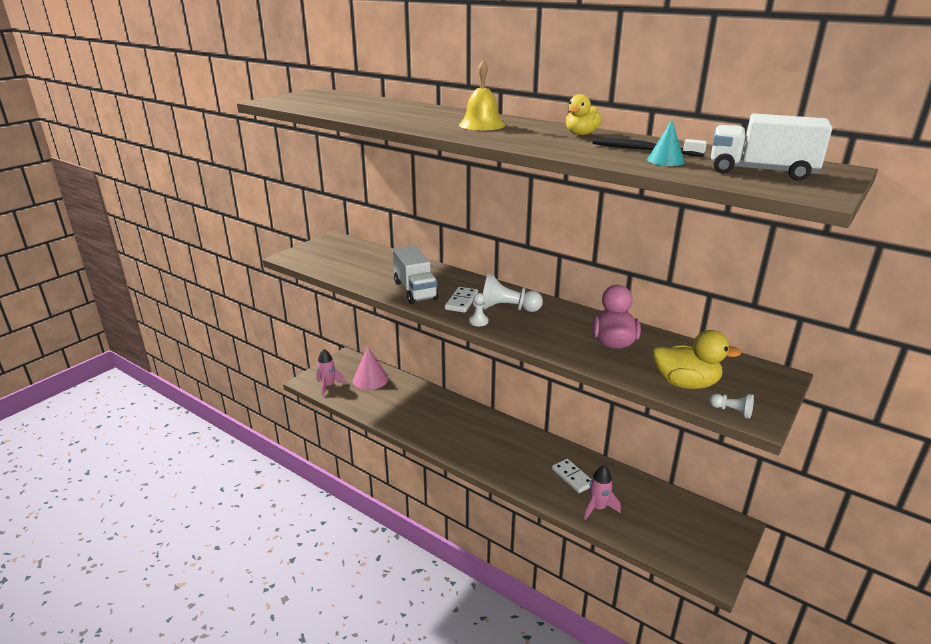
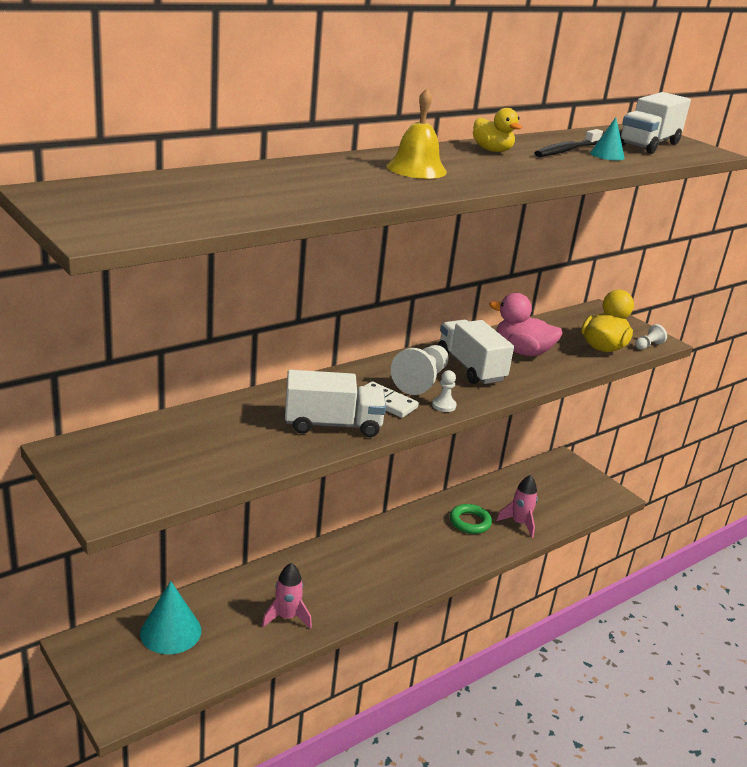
camera: 75 degrees left, 0 degrees up
(328, 386) = (152, 686): pink rocket -> pink rocket (287, 617)
(370, 379) = (170, 632): pink cone -> turquoise cone
(553, 324) = (470, 367): none -> white truck
(572, 477) = (470, 522): white domino -> green ring

